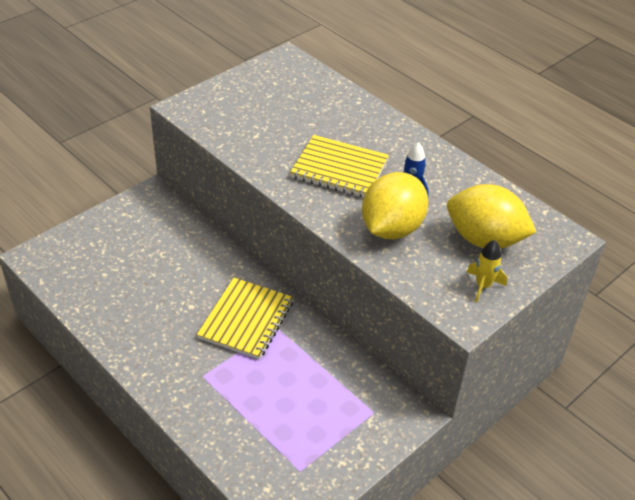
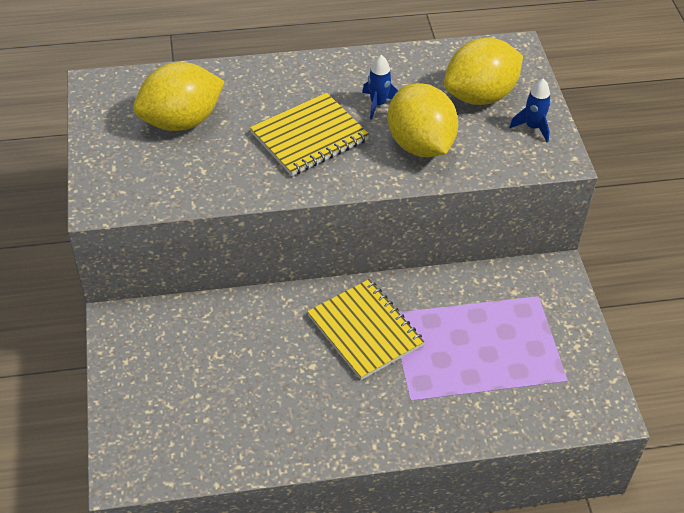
camera: 55 degrees left, 5 degrees up
(291, 106) = (181, 121): none -> yellow lemon
(483, 286) = (533, 127): yellow rocket -> blue rocket

